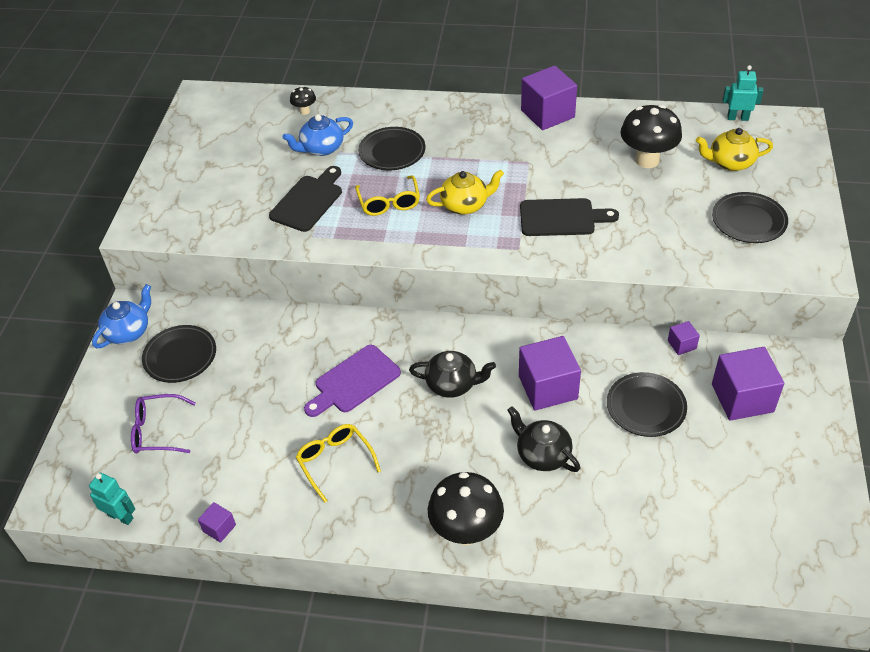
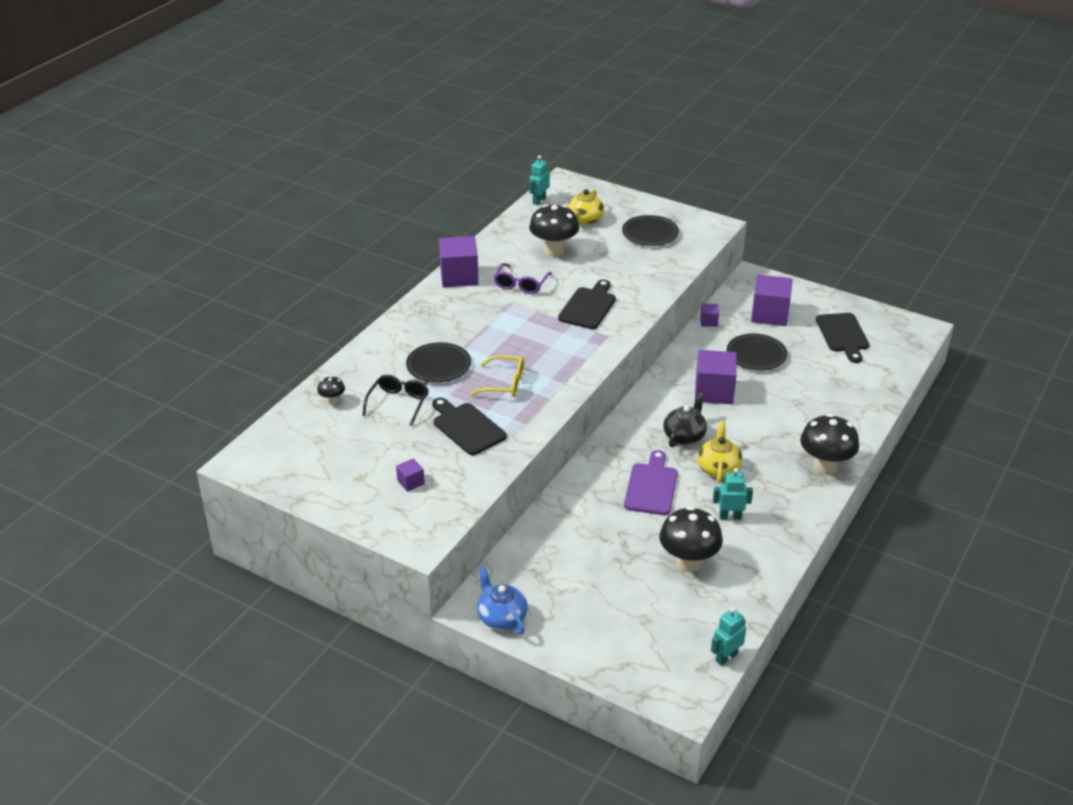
camera: 70 degrees left, 10 degrees down
(158, 431) = (641, 617): purple glasses -> purple glasses (521, 284)
(180, 356) = (558, 586): black plate -> none
(219, 528) = (765, 597): purple cube -> purple cube (410, 482)
(248, 446) = (688, 563): none -> black mushroom
(321, 148) = (398, 403): blue teapot -> black glasses
(335, 462) = (730, 517): yellow glasses -> turquoise robot
(354, 381) = (651, 486): purple cutting board -> purple cutting board turned 150 degrees counterclockwise
(465, 205) = (538, 346): yellow teapot -> yellow teapot (718, 468)
(542, 454) = (774, 413): black teapot -> none
(755, 486) = (843, 335): none -> black cutting board

